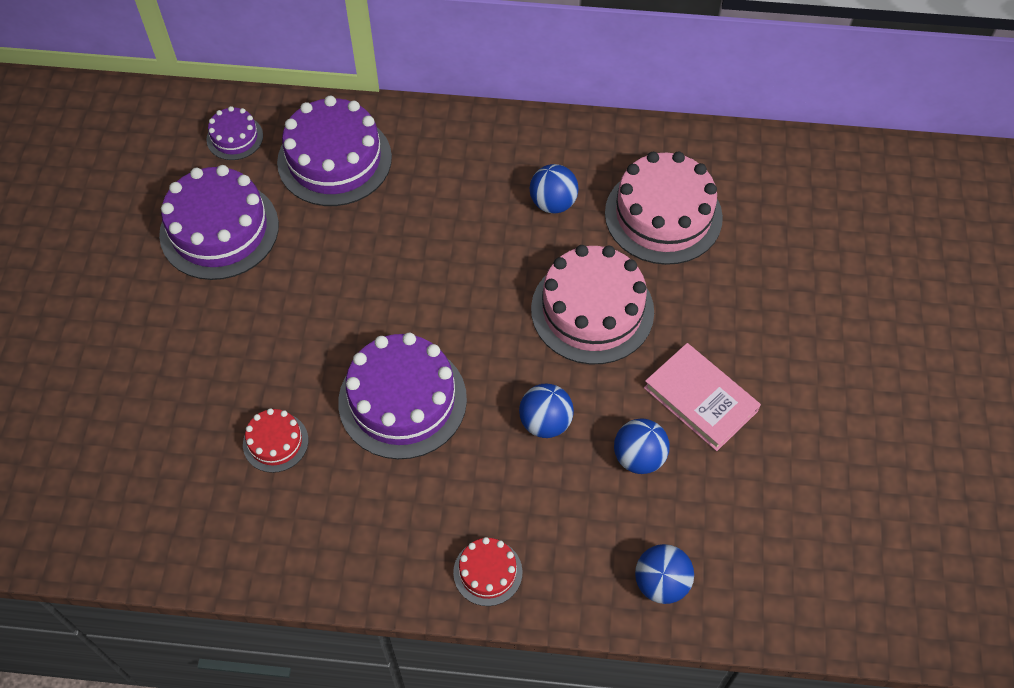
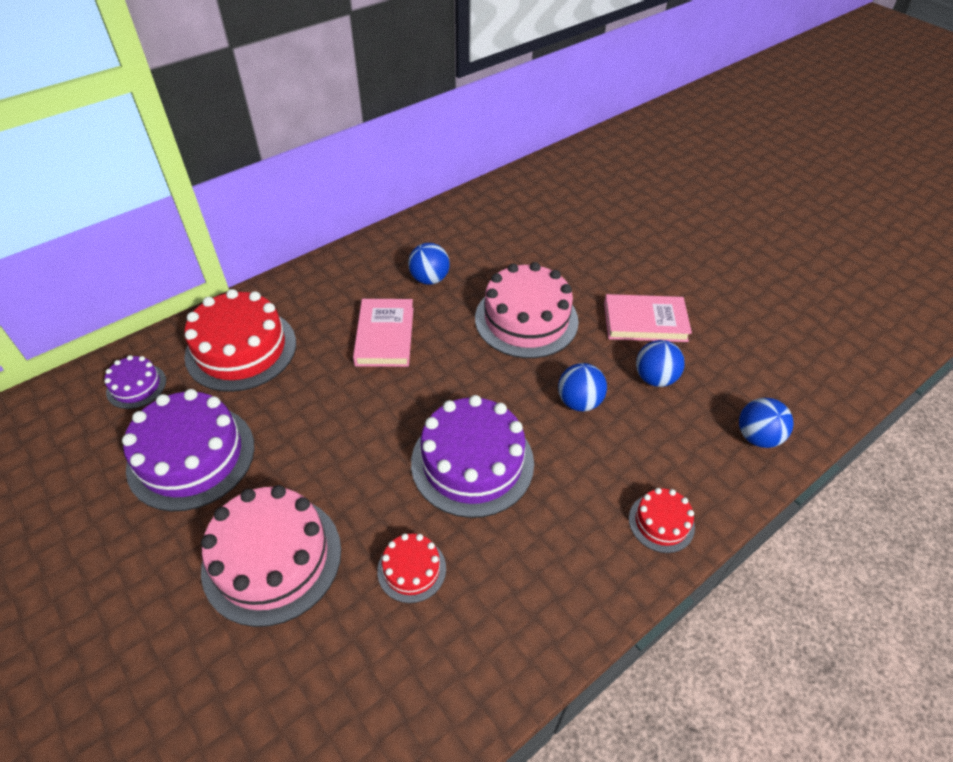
camera: 45 degrees left, 10 degrees down
(334, 160) = (241, 349): purple cake -> red cake
(454, 233) = (385, 336): none -> pink book
(663, 215) = (503, 244): pink cake -> pink cake (272, 558)

